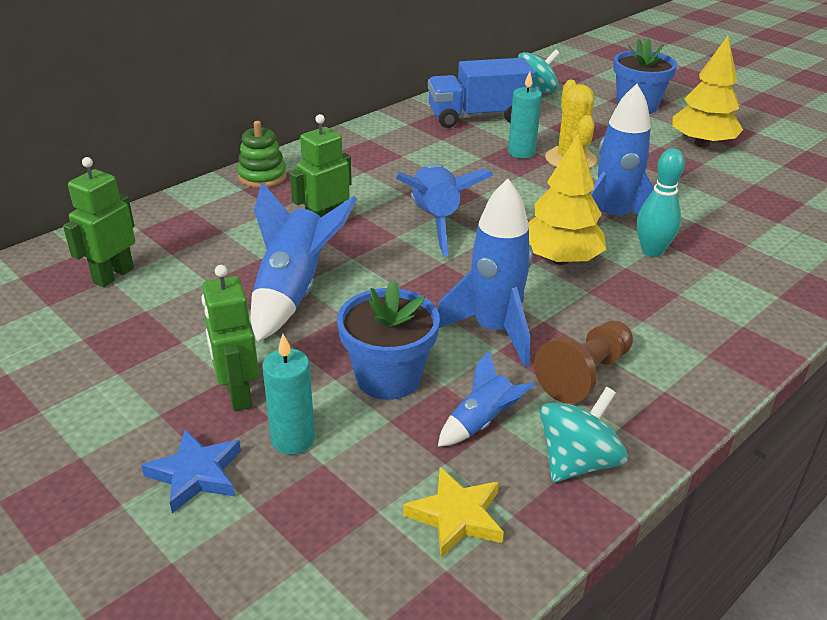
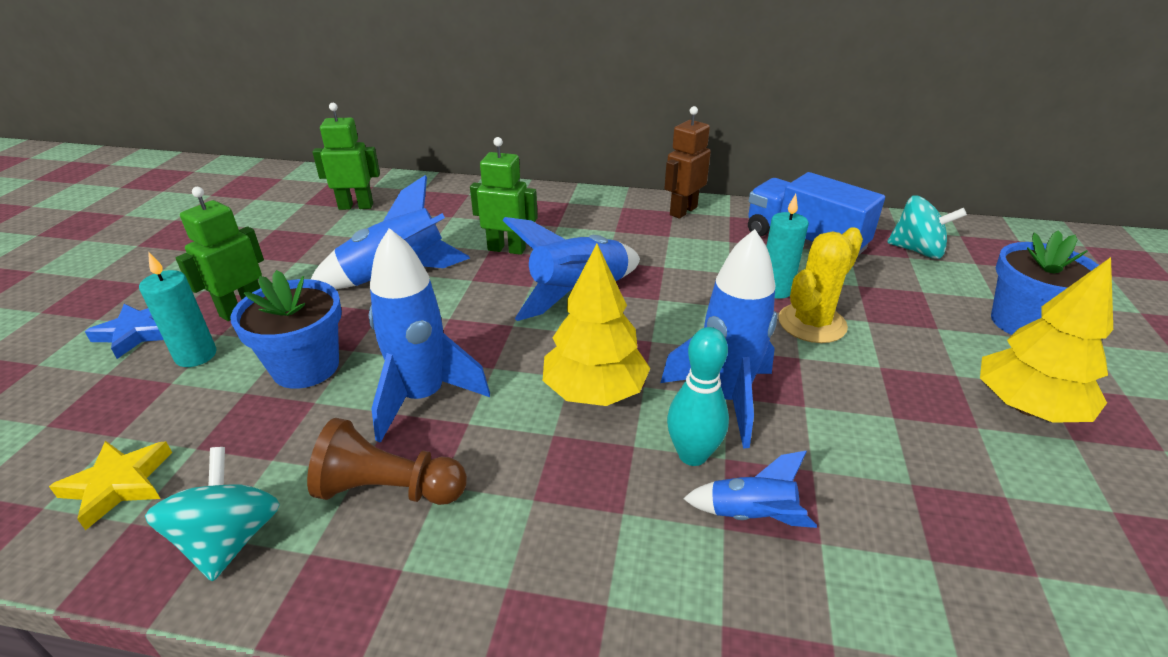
camera: 55 degrees right, 0 degrees up
(262, 176) = (547, 197): green stacking toy -> none
(375, 135) = (683, 211): none -> brown robot
(481, 422) = (266, 447): blue rocket -> blue rocket (751, 516)
(577, 462) = (230, 539): turquoise spinning top -> turquoise spinning top turned 105 degrees counterclockwise

